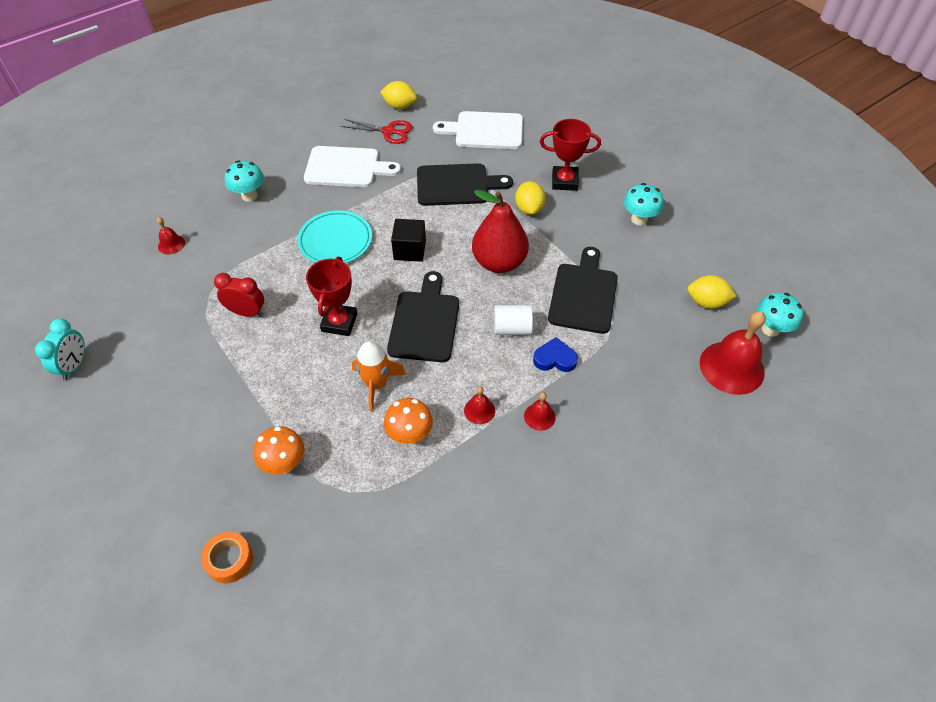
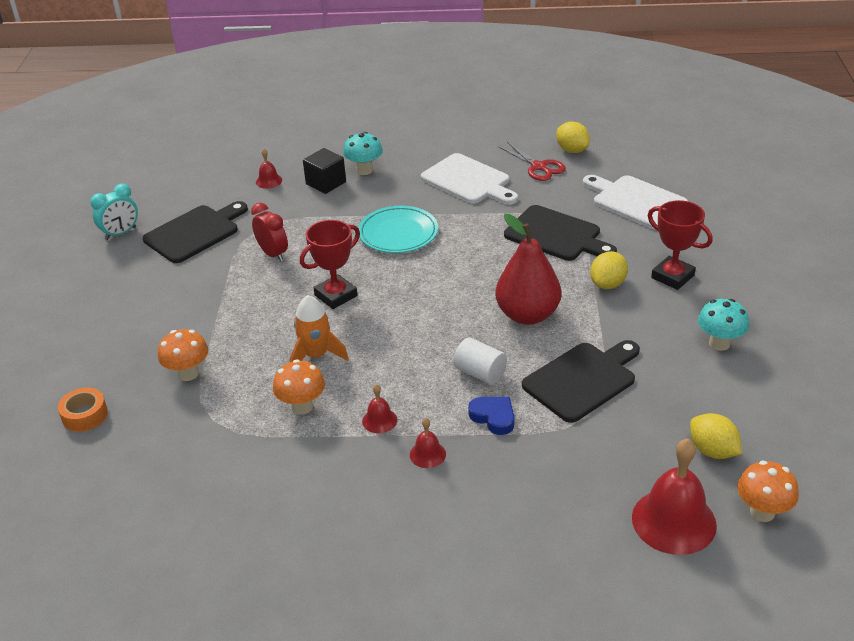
camera: 40 degrees right, 15 degrees down
(409, 250) = (454, 268): black cube -> black cube (326, 183)
(424, 322) = (406, 330): black cutting board -> black cutting board (195, 232)
(770, 329) = (762, 512): turquoise mushroom -> orange mushroom

